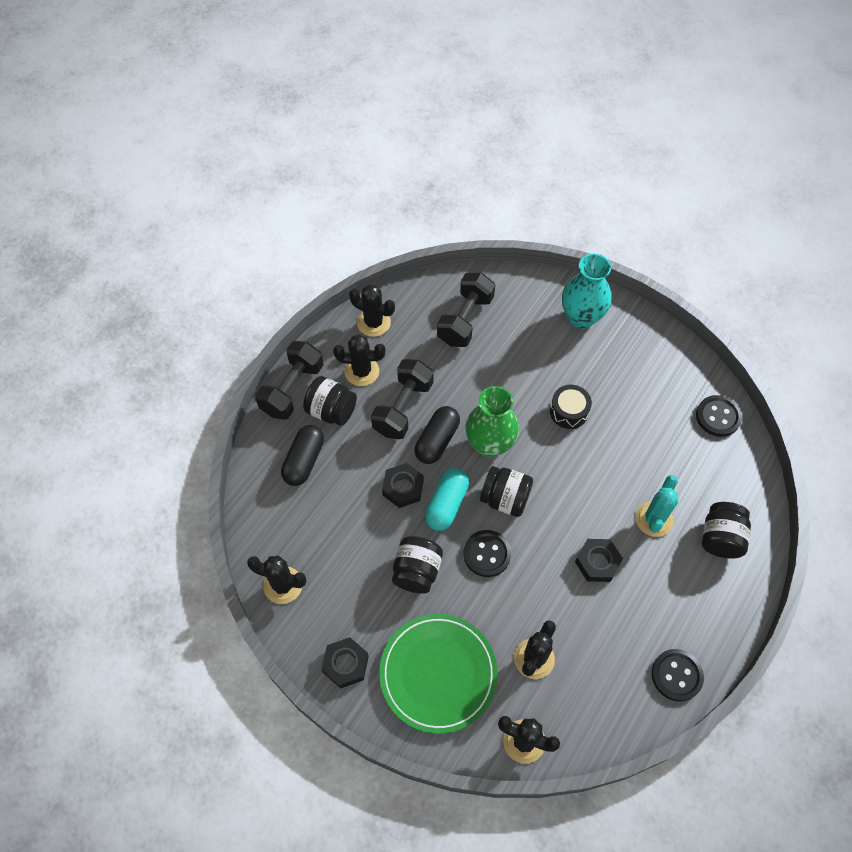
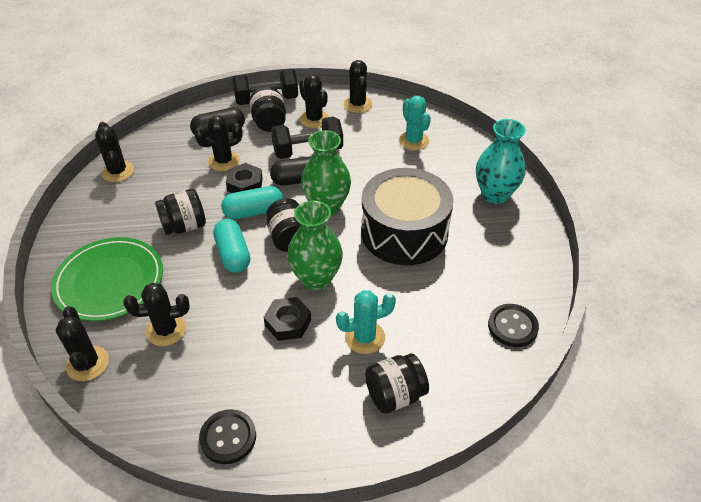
camera: 50 degrees right, 15 degrees down
(345, 664) = (80, 231): black nut -> none
(353, 484) = (223, 161): none -> black cactus
(465, 320) = (413, 141): black dumbbell -> turquoise cactus
(487, 554) = (233, 254): black button -> turquoise capsule
(567, 510) = (316, 279): none -> green vase
(569, 411) = (404, 232): black drum -> black drum, size x2.29

